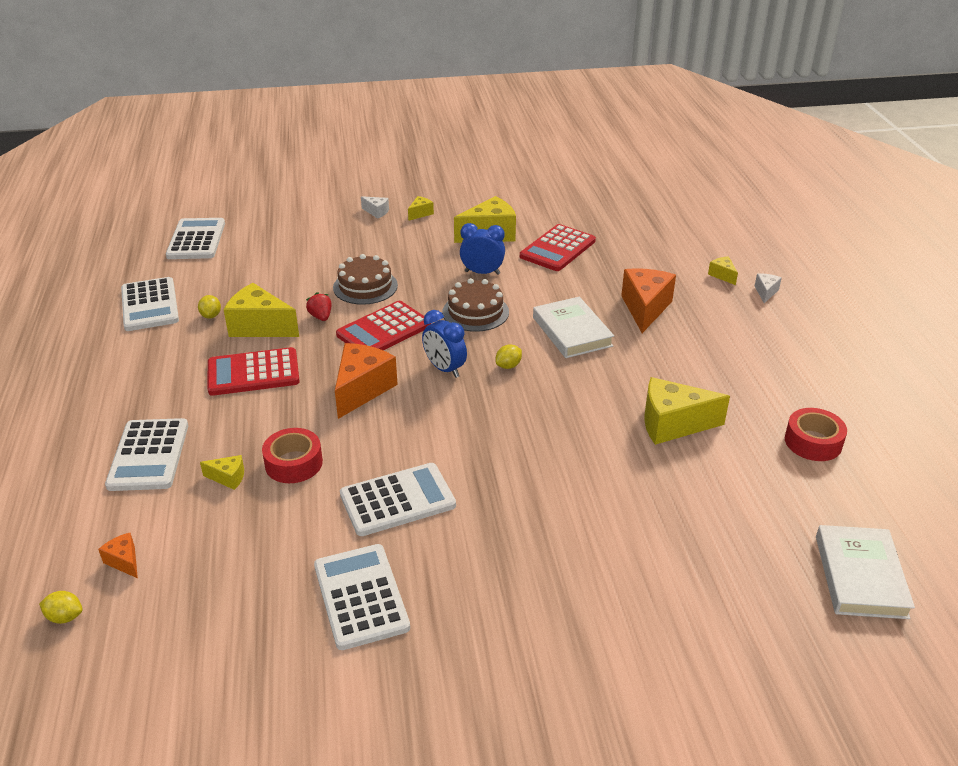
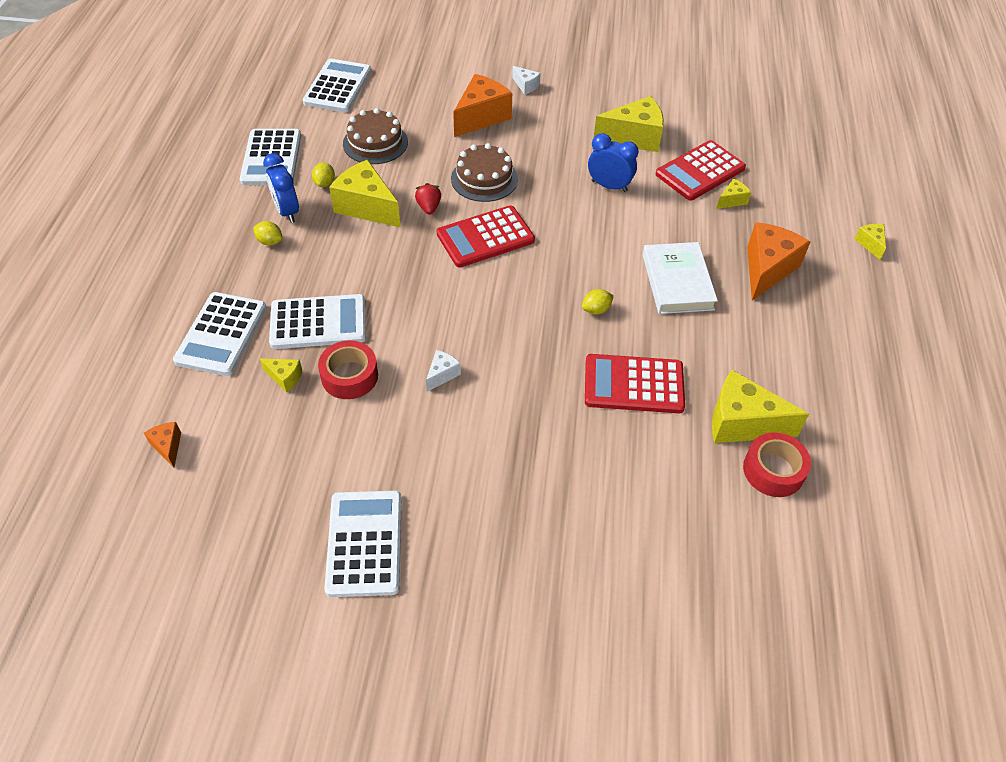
camera: 15 degrees right, 15 degrees up
(65, 617) = (102, 492): yellow lemon -> yellow lemon (270, 241)
(253, 373) = (344, 261): red calculator -> red calculator (633, 384)
(362, 389) = (441, 305): orange cheese -> orange cheese (481, 117)
(397, 500) = (433, 444): white calculator -> white calculator (318, 322)
(420, 213) = (570, 96): yellow cheese -> yellow cheese (732, 200)
(444, 369) = (530, 299): blue clock -> blue clock (287, 211)
(475, 312) = (585, 235): brown cake -> brown cake (375, 143)
(765, 292) = (911, 277): white cheese -> white cheese (442, 374)
(813, 442) = (887, 483): red tape -> red tape (773, 470)
(860, 576) = (872, 660): white book -> none

